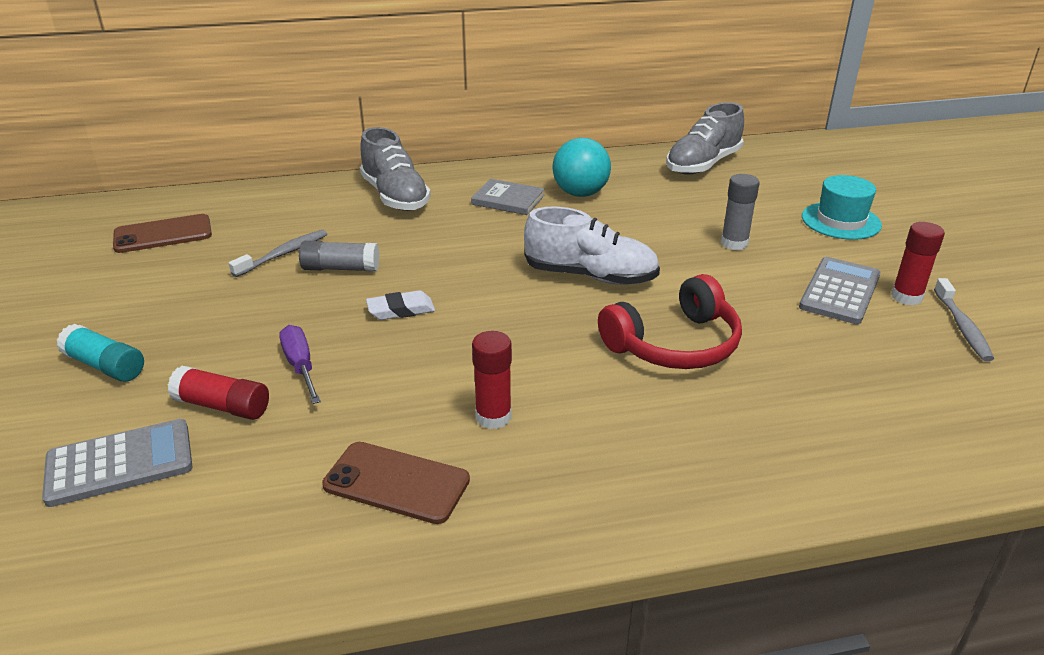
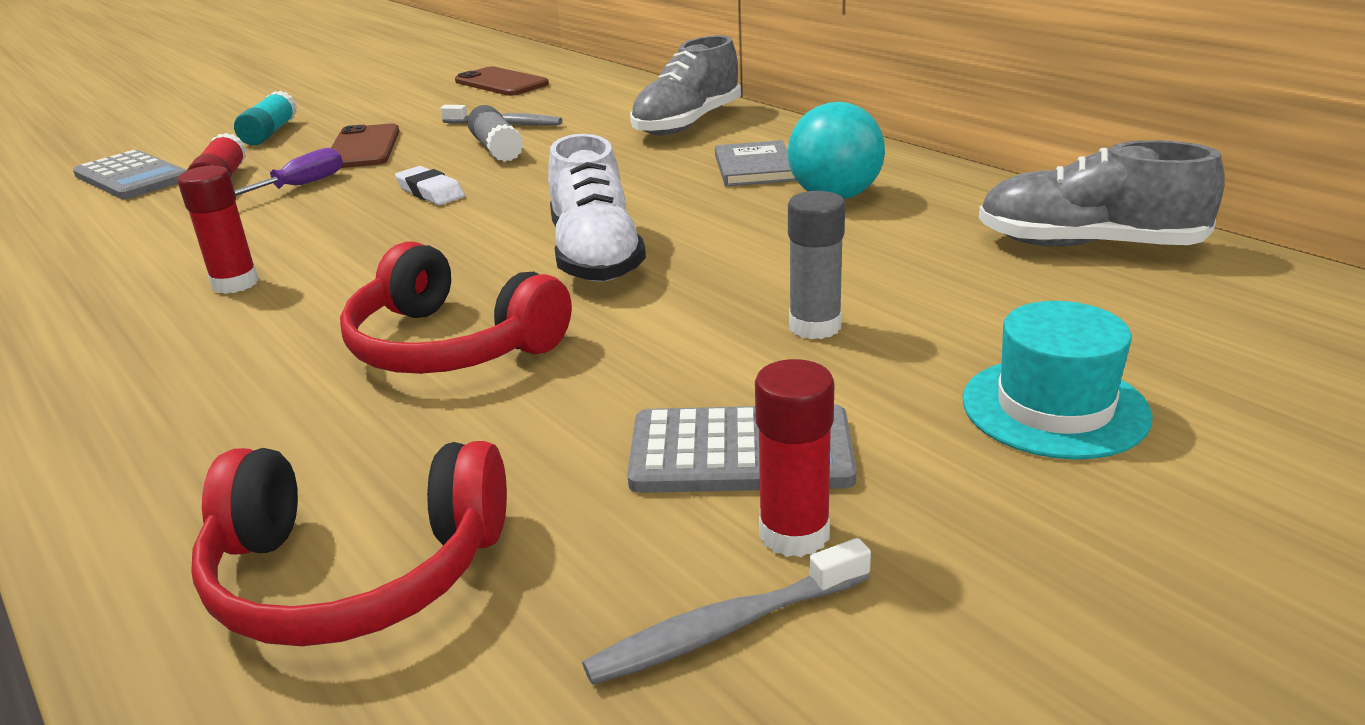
camera: 65 degrees right, 5 degrees down
(396, 483) = (110, 272): brown phone -> brown phone (363, 148)
(897, 408) = (355, 573): none -> red headphones

